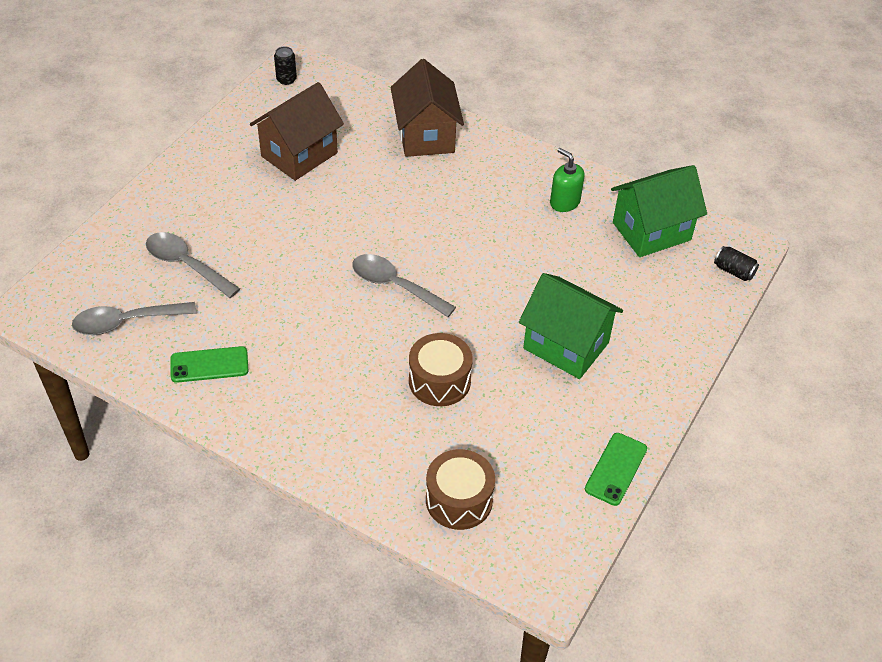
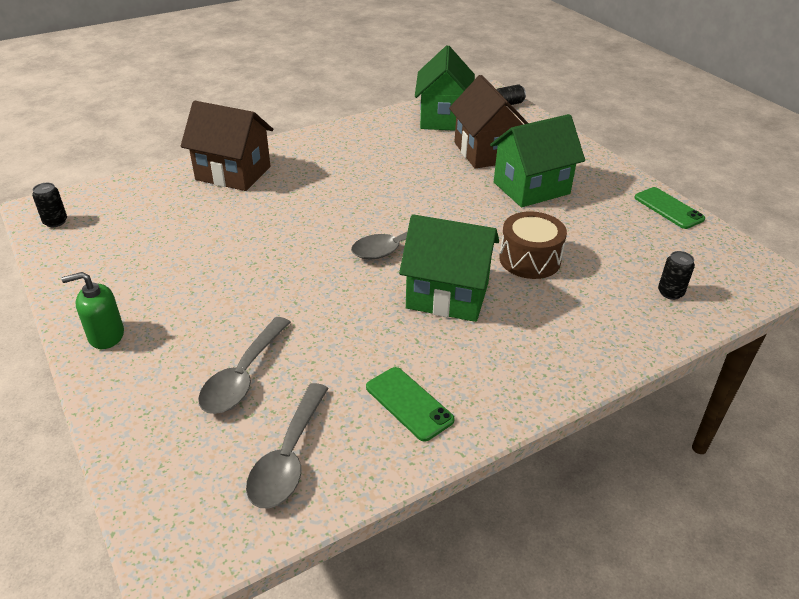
camera: 60 degrees left, 10 degrees down
(186, 265) = (243, 376): grey spoon -> grey spoon turned 45 degrees counterclockwise
(209, 365) = (409, 403): green phone -> green phone turned 60 degrees counterclockwise
(299, 155) = (171, 247): brown house -> brown house (486, 152)
(349, 342) = (447, 295): none -> green house
(459, 500) = (670, 293): brown drum -> black can
(564, 202) = (380, 139): green soap dispenser -> green soap dispenser (106, 335)

